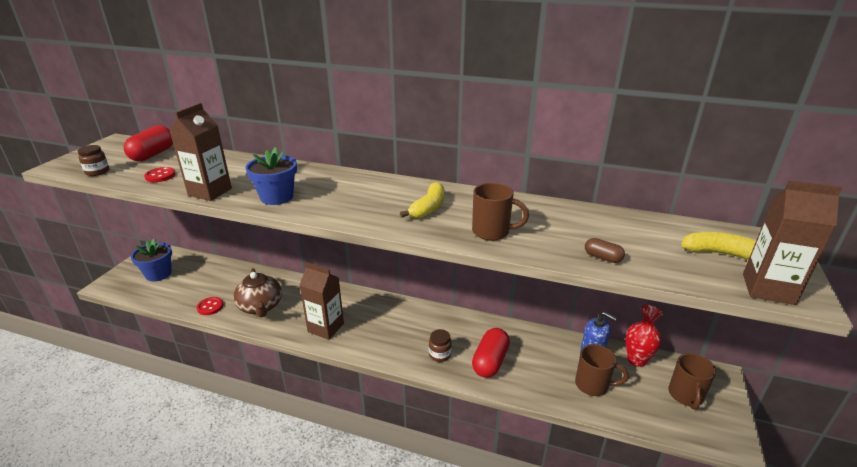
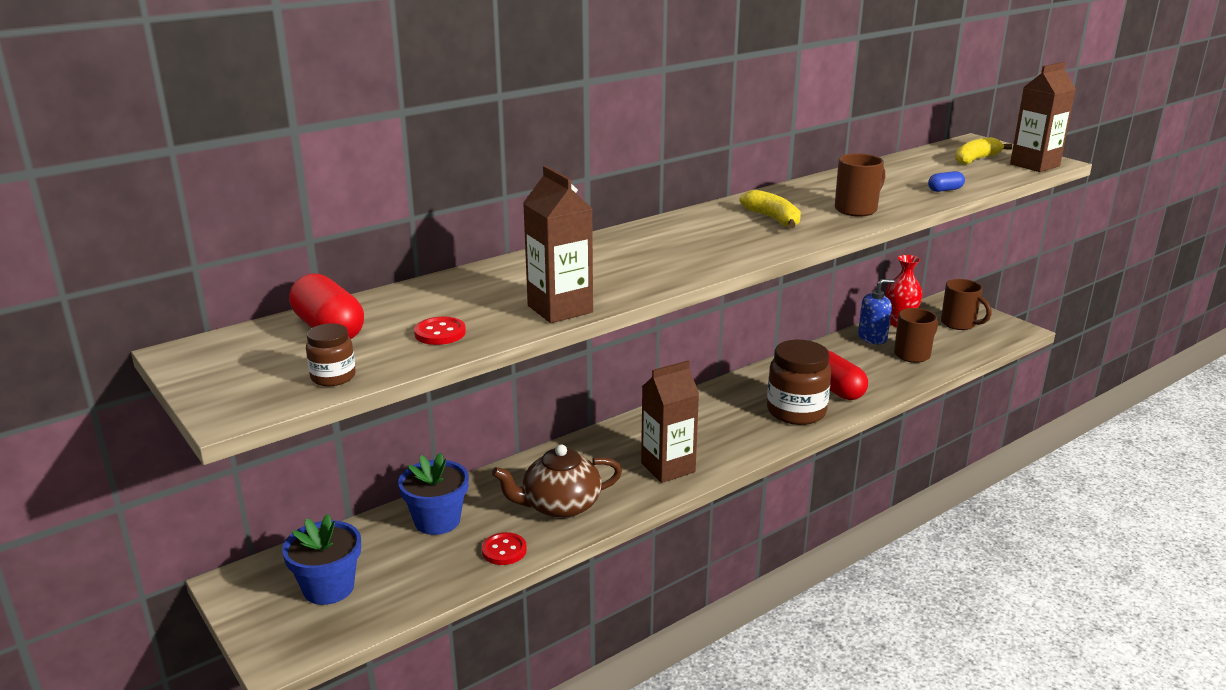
camera: 55 degrees left, 5 degrees down
(260, 307) = (560, 506): brown teapot -> brown teapot turned 150 degrees clockwise
(277, 197) = (638, 276): blue flower pot -> blue flower pot (437, 520)
(439, 354) = (796, 412): brown jar -> brown jar, size x2.04
(602, 257) = (945, 190): brown capsule -> blue capsule

